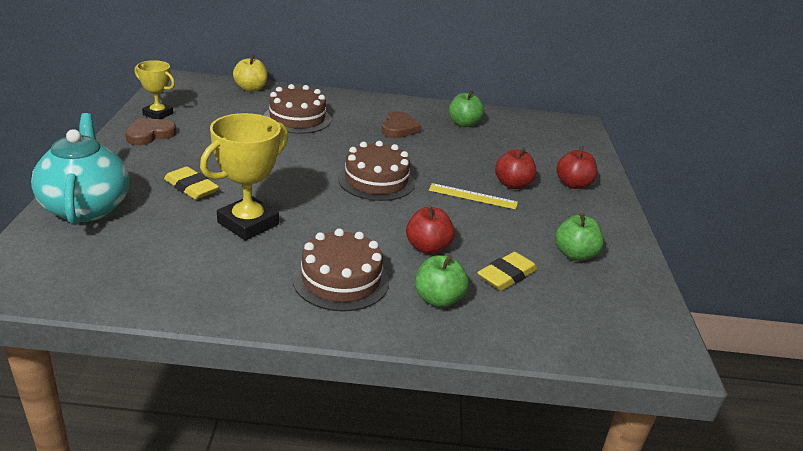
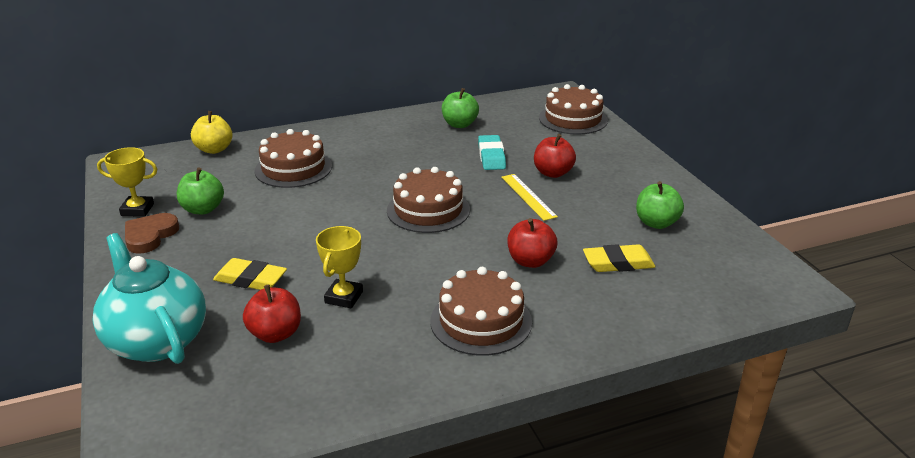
camera: 20 degrees left, 0 degrees up
(248, 223) = (344, 297): yellow trophy -> yellow trophy, size x0.61
(399, 128) = (403, 148): brown heart -> none
(438, 299) = (580, 307): green apple -> green apple (203, 209)
(469, 156) = (491, 156): none -> turquoise eraser
(473, 196) = (528, 196): yellow ruler -> yellow ruler turned 75 degrees clockwise
(506, 275) = (618, 263): yellow eraser -> yellow eraser turned 60 degrees clockwise
(571, 147) = (573, 119): none -> brown cake
(573, 184) = (603, 156): red apple -> red apple (275, 334)

